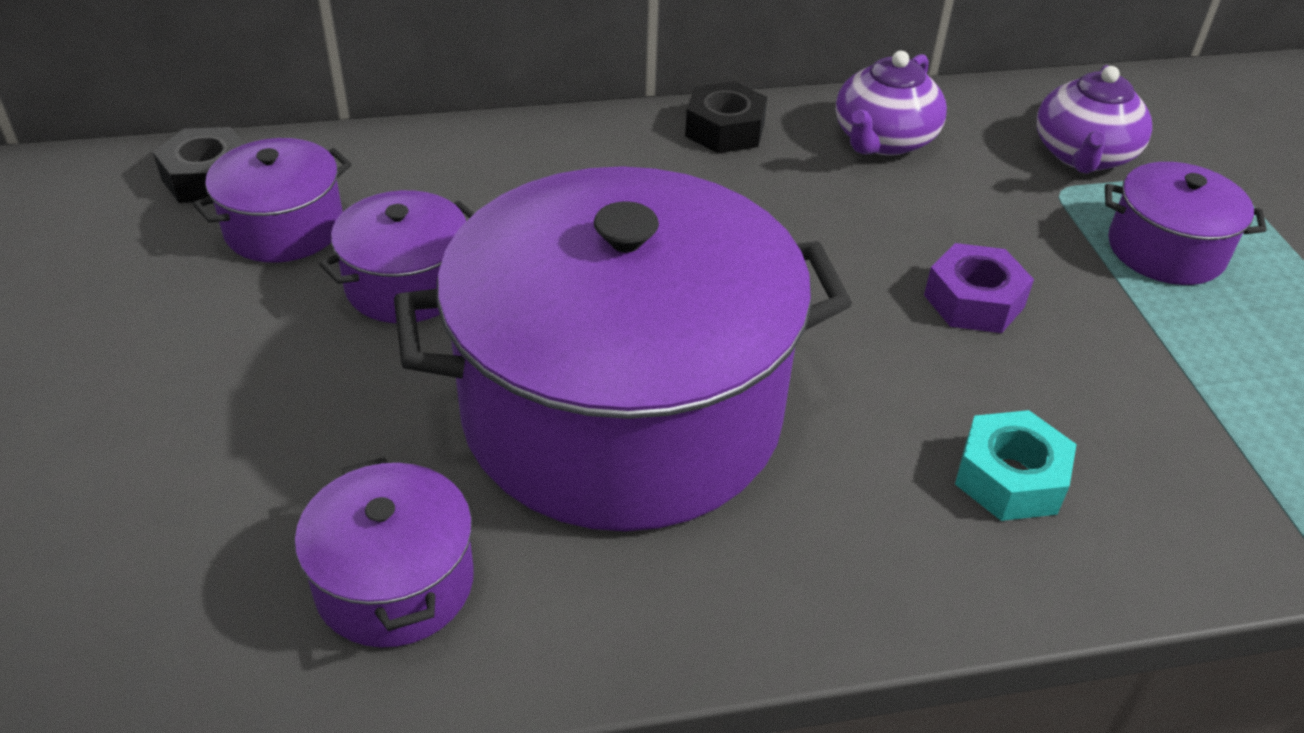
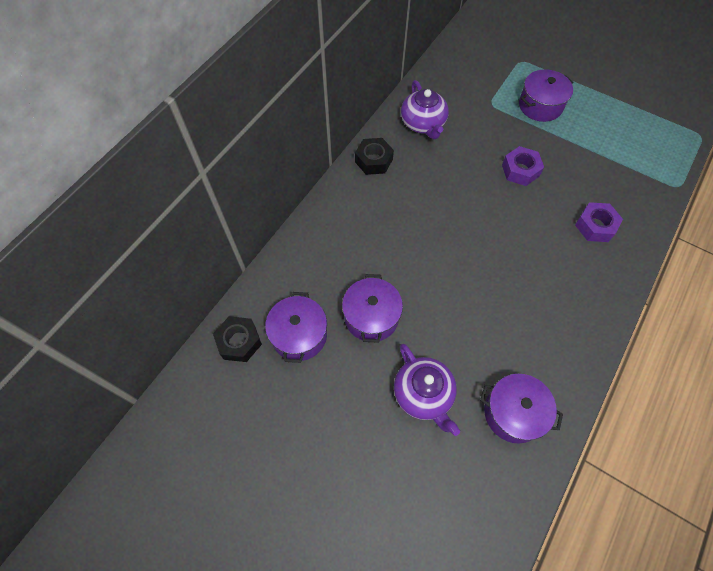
camera: 45 degrees left, 20 degrees up
(622, 411) = (490, 299): purple pot -> none
(1009, 478) = (595, 226): turquoise nut -> purple nut
(1083, 155) = (481, 82): purple teapot -> purple teapot (423, 394)

